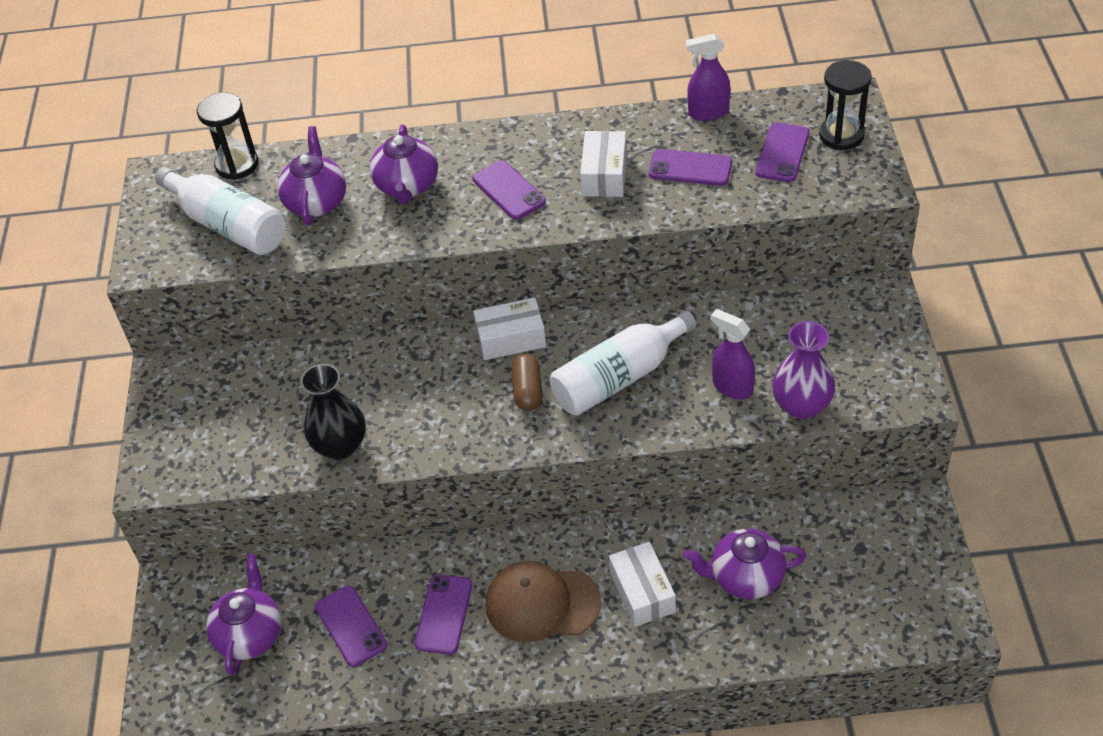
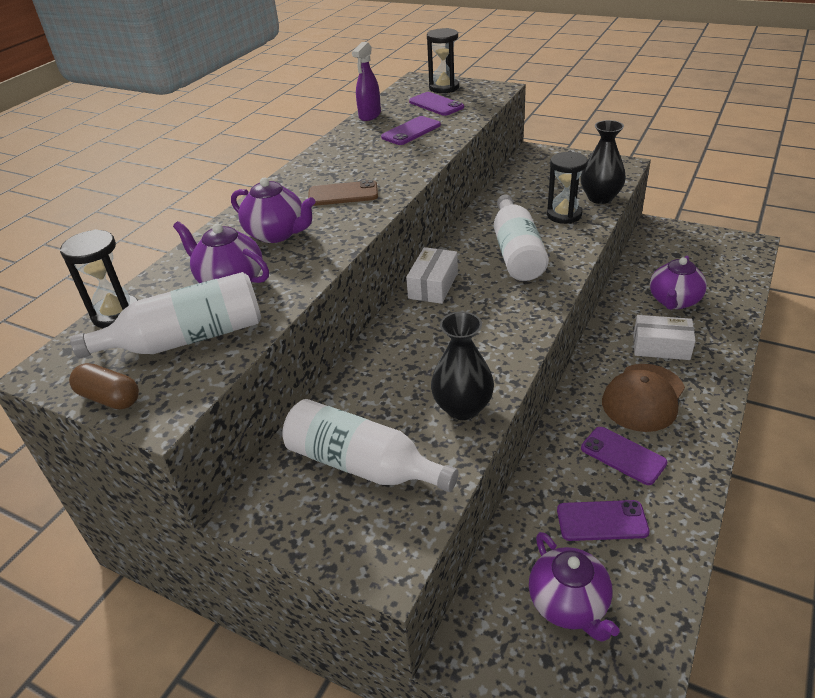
camera: 60 degrees left, 10 degrees down
(240, 413) = (362, 465): none -> white bottle
(250, 634) = (569, 604): purple teapot -> purple teapot turned 150 degrees counterclockwise
(509, 190) = (343, 194): purple phone -> brown phone
(527, 390) = (492, 293): brown capsule -> brown capsule (109, 398)
(604, 175) = (377, 158): white box -> none
(732, 387) = (564, 215): purple spray bottle -> black hourglass
(801, 405) = (600, 198): purple vase -> black vase

